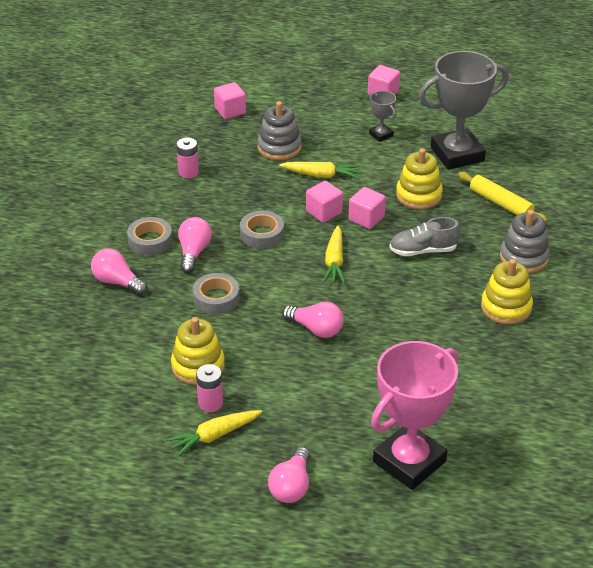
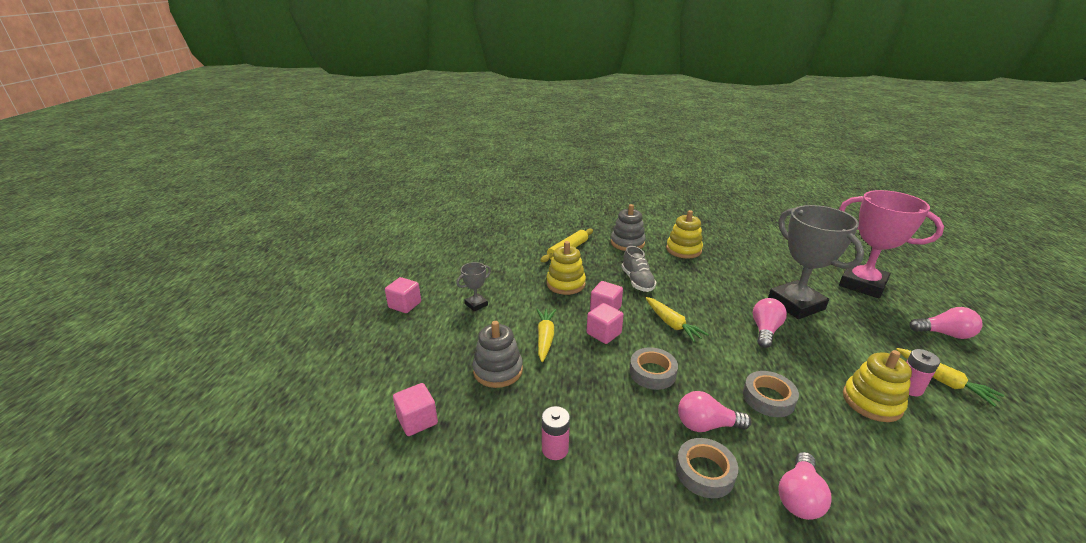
camera: 95 degrees left, 10 degrees down
(334, 261) = (672, 324): yellow carrot -> yellow carrot turned 60 degrees clockwise
(457, 154) = (506, 267): grey trophy -> grey trophy (796, 304)

